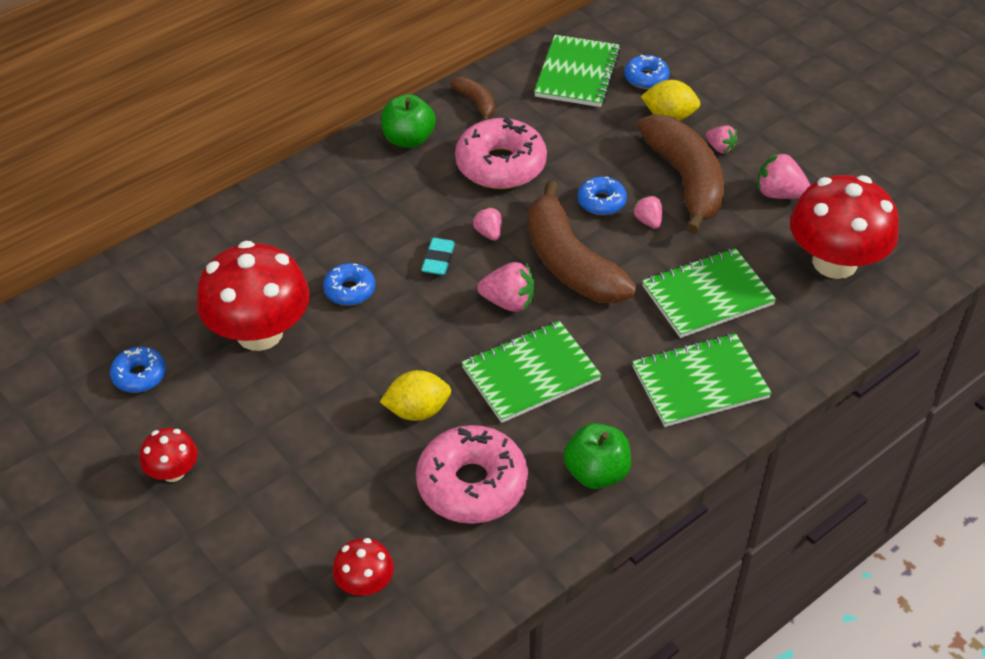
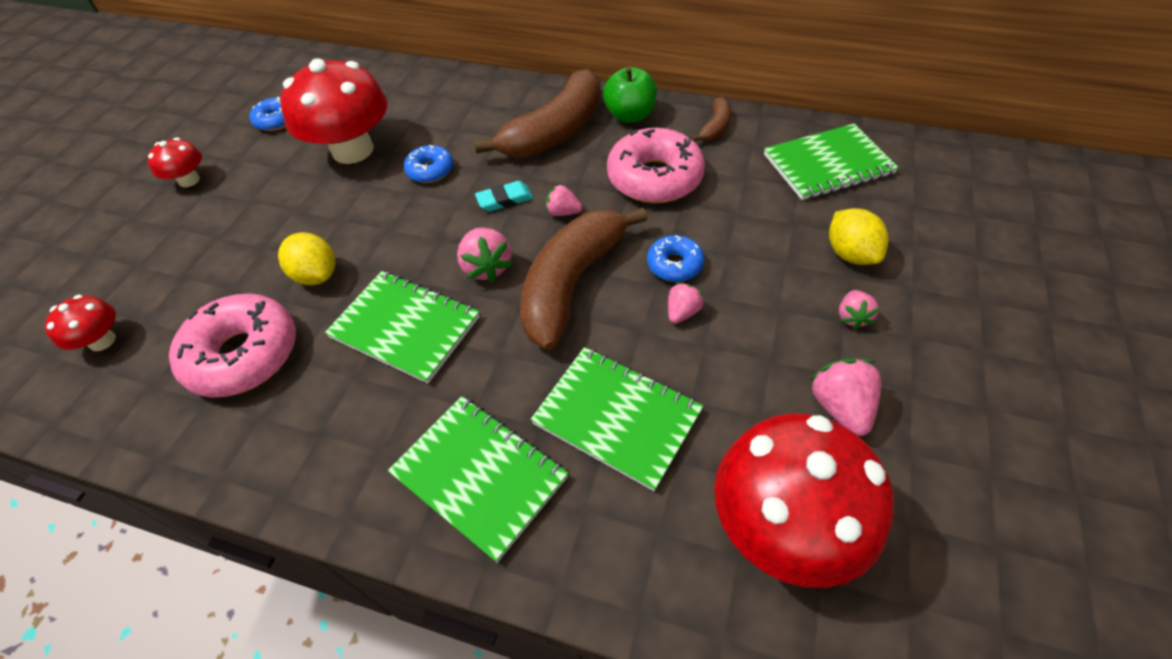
camera: 60 degrees right, 5 degrees up
(488, 233) = (563, 212): pink strawberry -> pink strawberry turned 105 degrees counterclockwise
(596, 473) = (299, 444): green apple -> none
(646, 78) = (883, 210): blue donut -> none
(685, 180) = (772, 313): brown banana -> brown banana (555, 132)

